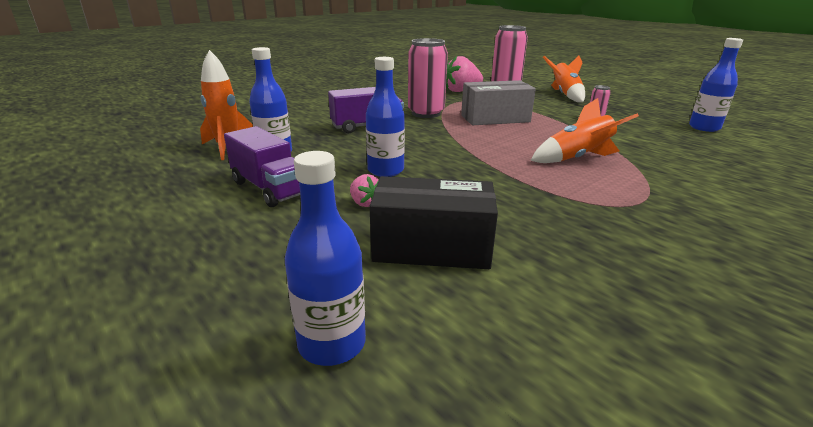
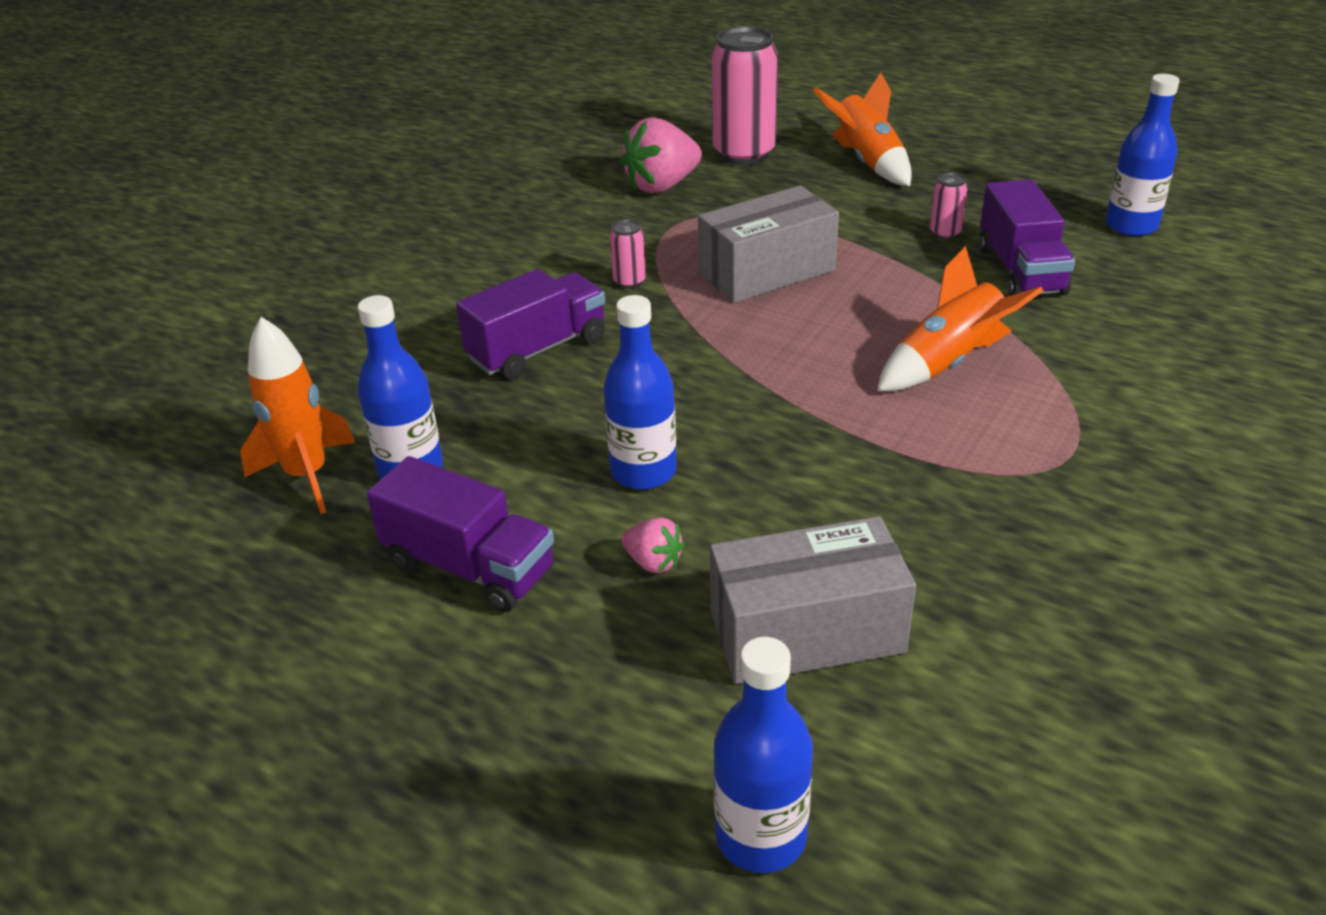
camera: 15 degrees left, 10 degrees up
(426, 113) = (629, 282): pink can -> pink can, size x0.44
(432, 247) = (806, 632): black box -> grey box
(633, 134) = (1020, 271): none -> purple truck

